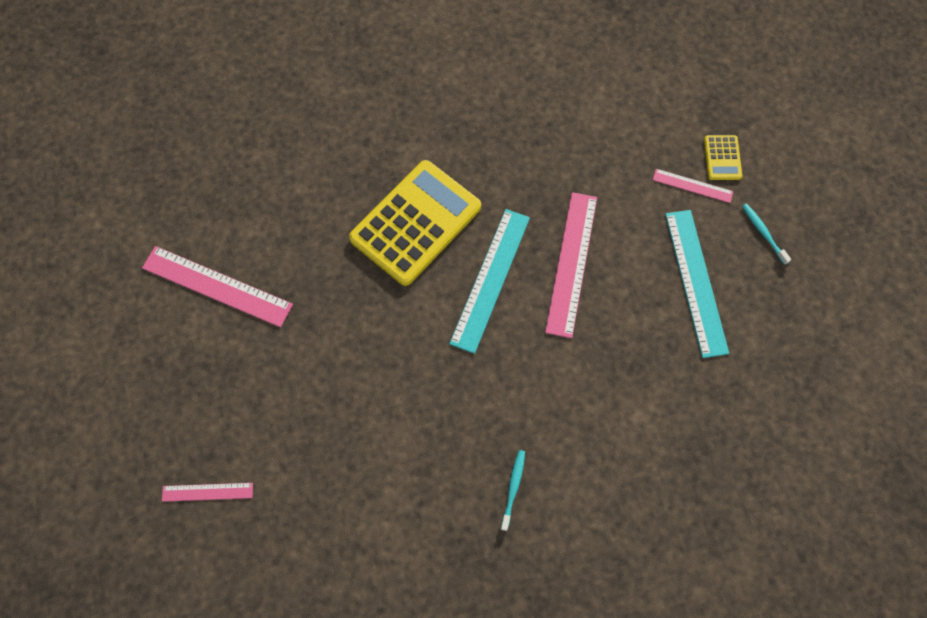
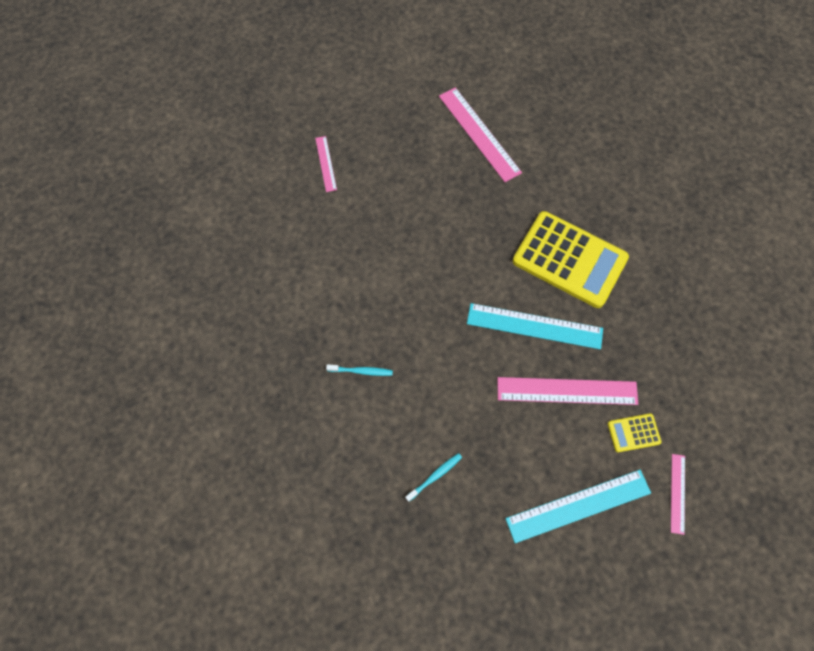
camera: 80 degrees right, 0 degrees up
(217, 286) = (479, 134): pink ruler -> pink ruler turned 45 degrees counterclockwise
(722, 158) = (717, 520): yellow calculator -> yellow calculator (633, 433)
(763, 233) = (647, 569): turquoise toothbrush -> turquoise toothbrush (435, 476)

